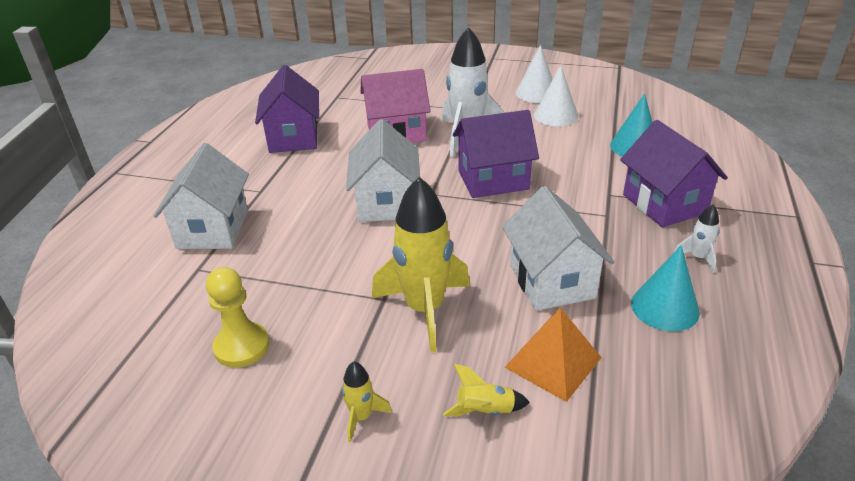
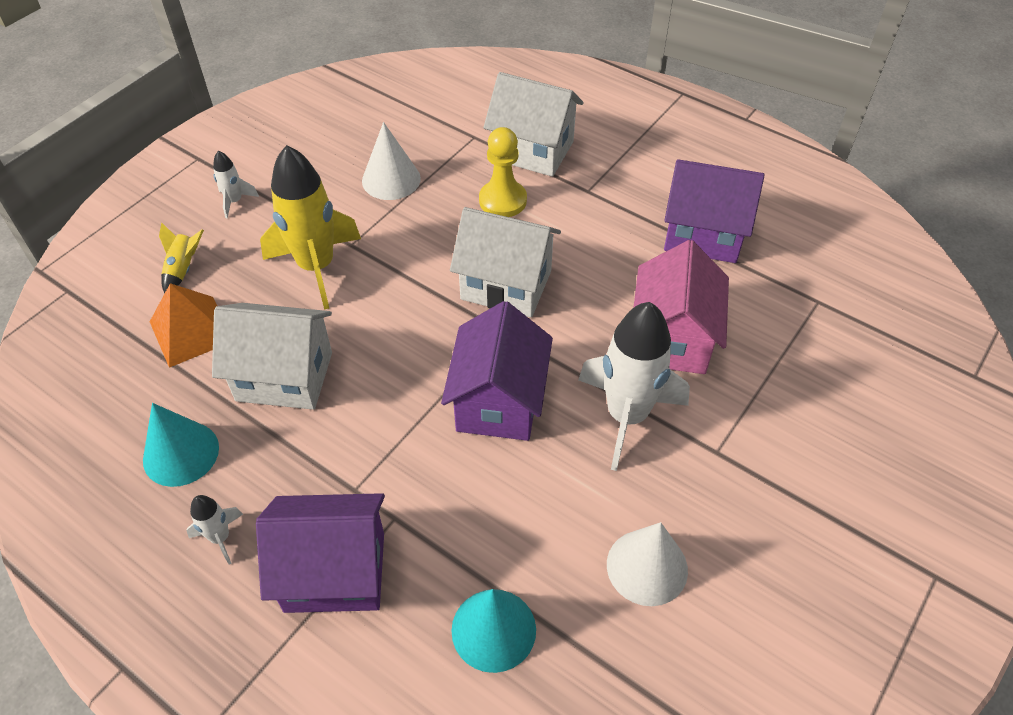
camera: 110 degrees right, 15 degrees up
(242, 346) = (355, 151): yellow pawn -> yellow pawn (502, 200)
(361, 417) = (235, 201): yellow rocket -> white rocket
(536, 93) = (744, 578): white cone -> white cone (391, 179)

